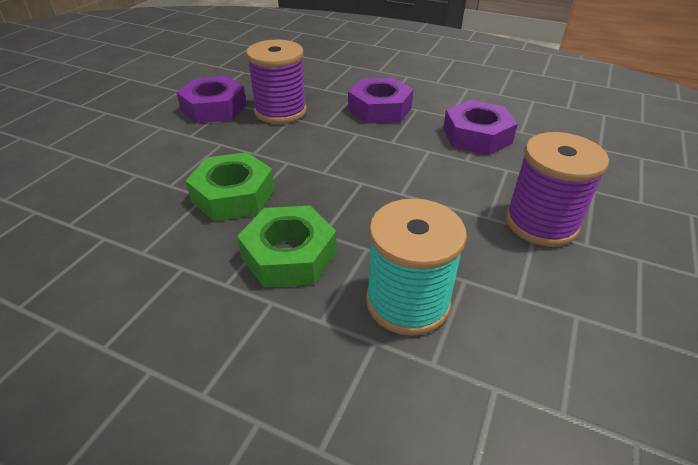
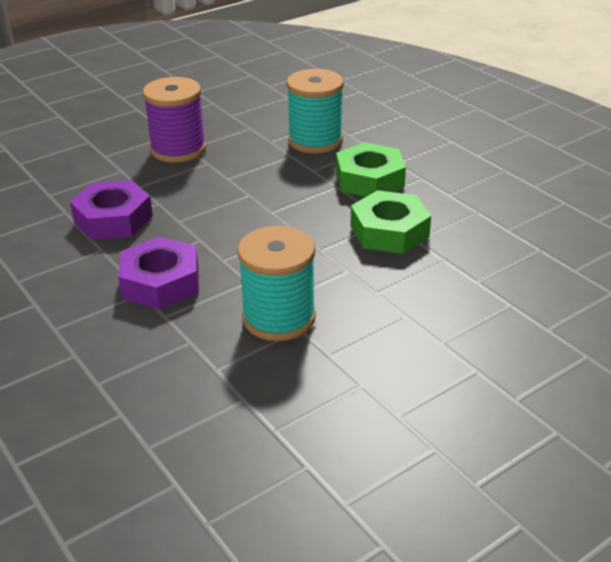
camera: 150 degrees left, 5 degrees down
(214, 108) = (360, 353): purple nut -> none
(280, 111) = (279, 318): purple spool -> turquoise spool

